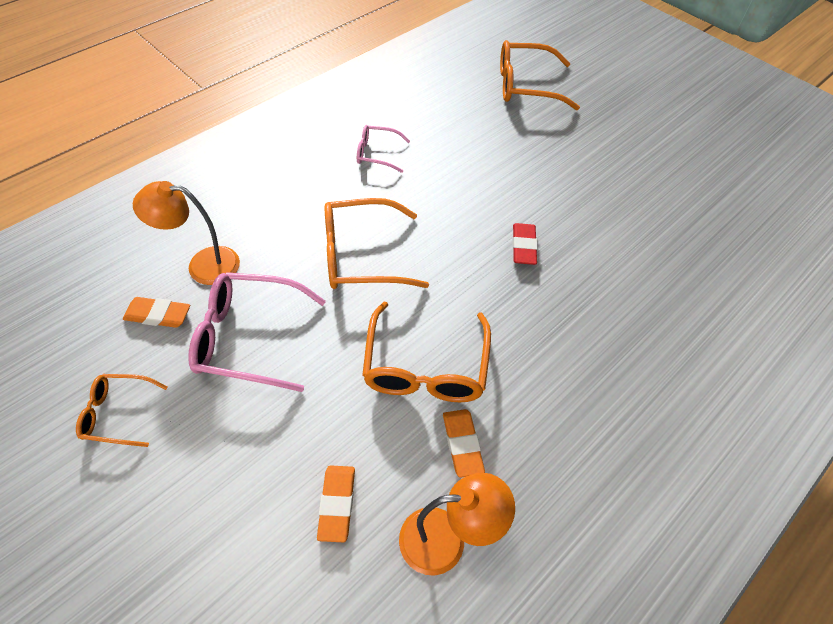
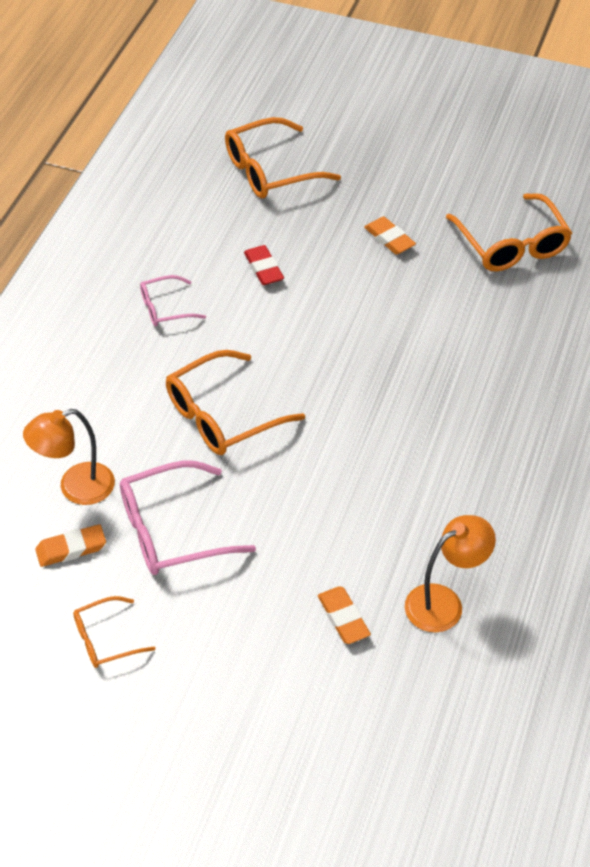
camera: 25 degrees left, 5 degrees down
(425, 365) = (346, 485): orange glasses -> orange glasses (511, 244)
(462, 444) = (414, 532): orange eraser -> orange eraser (389, 239)
(523, 247) = (368, 345): red eraser -> red eraser (263, 268)

